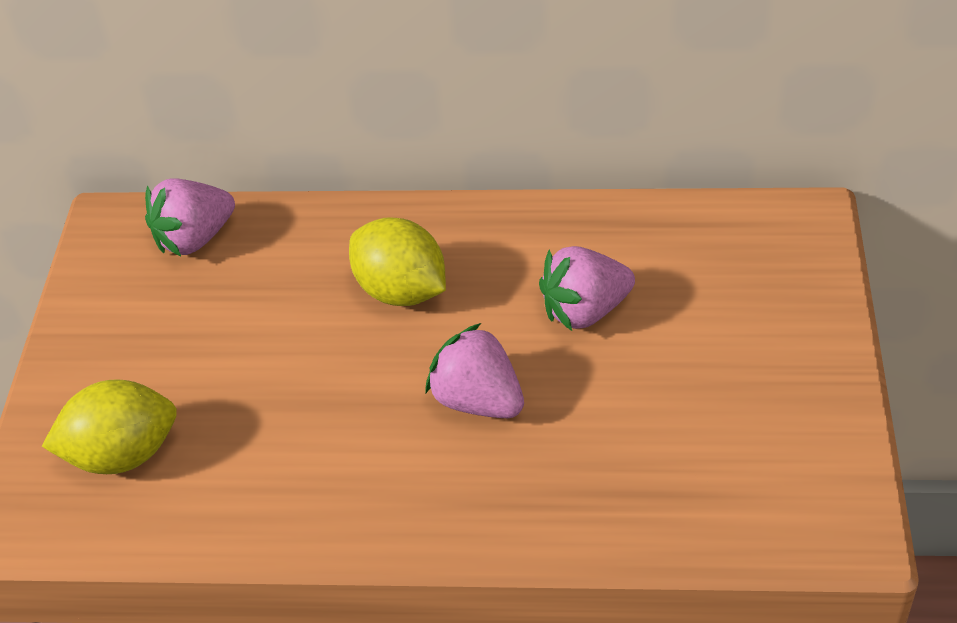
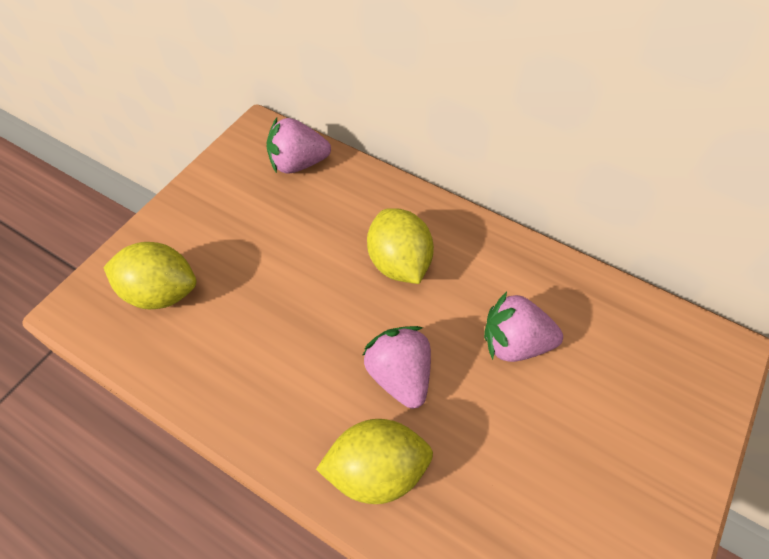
camera: 25 degrees right, 10 degrees up
(511, 497) = (377, 470): none -> yellow lemon

